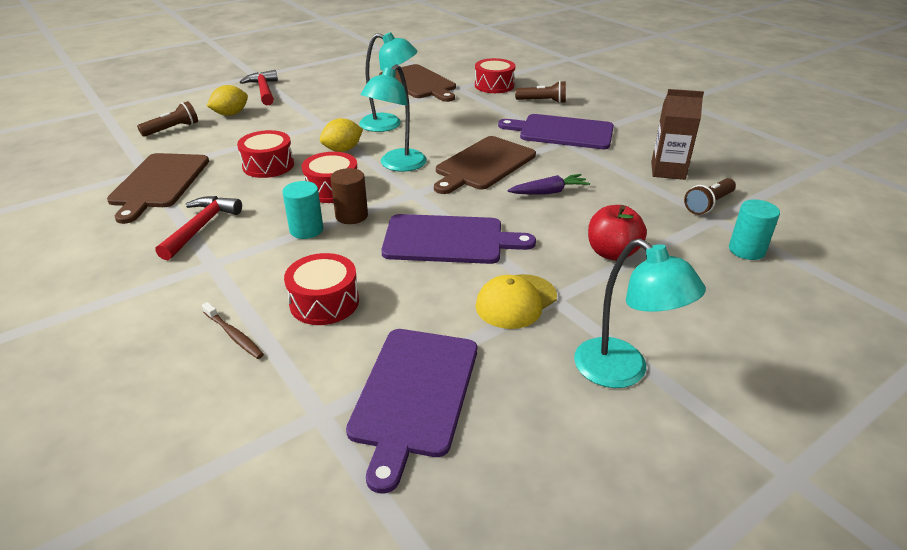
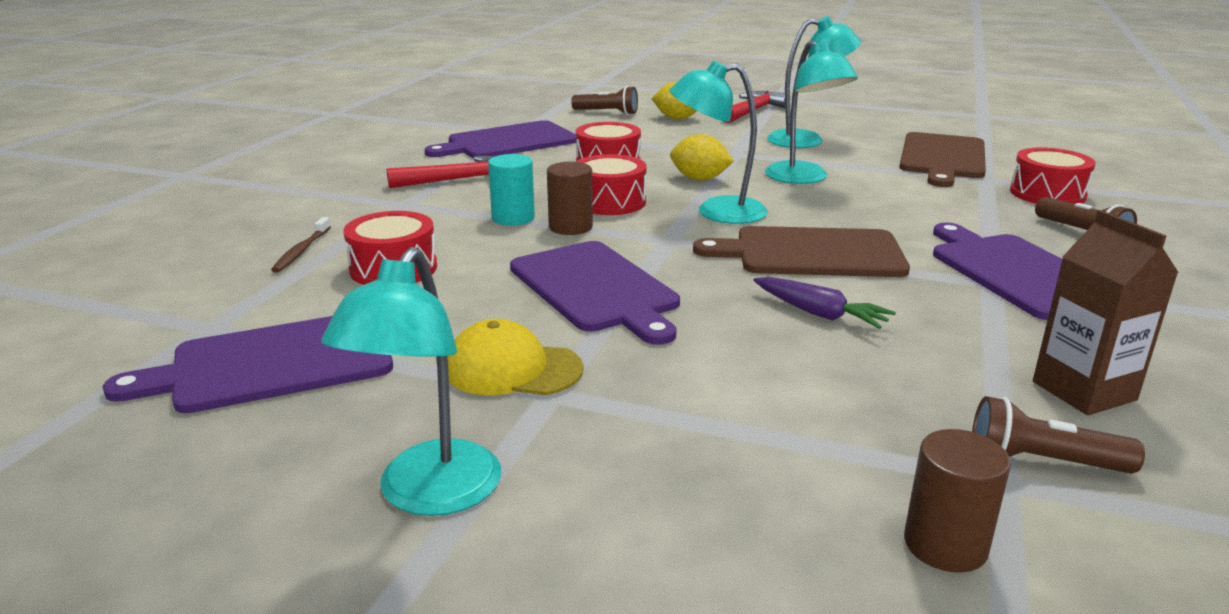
camera: 55 degrees right, 10 degrees down
(159, 183) = (507, 142): brown cutting board -> purple cutting board
(337, 99) = (807, 140): none -> turquoise lamp
(612, 253) = (729, 407): red apple -> none
(746, 250) = (945, 545): turquoise cylinder -> brown cylinder

